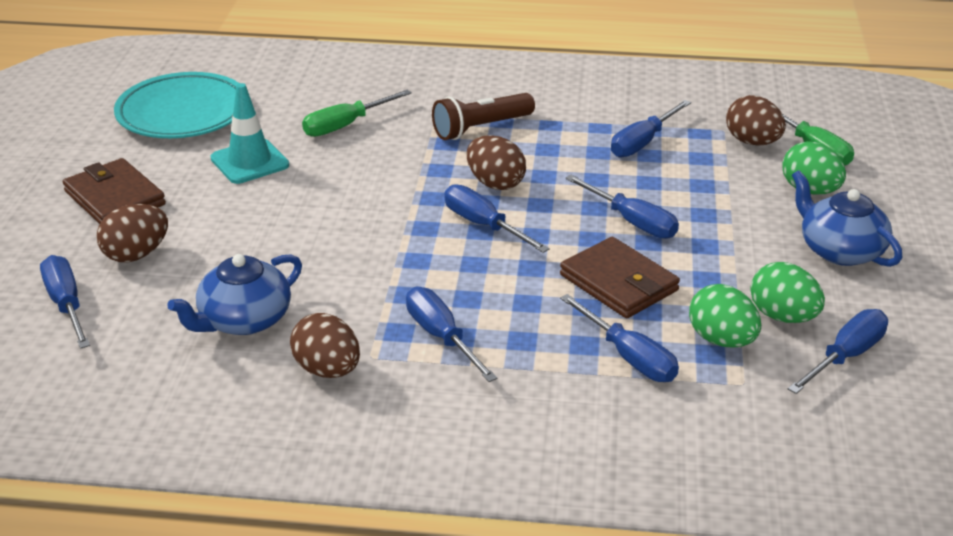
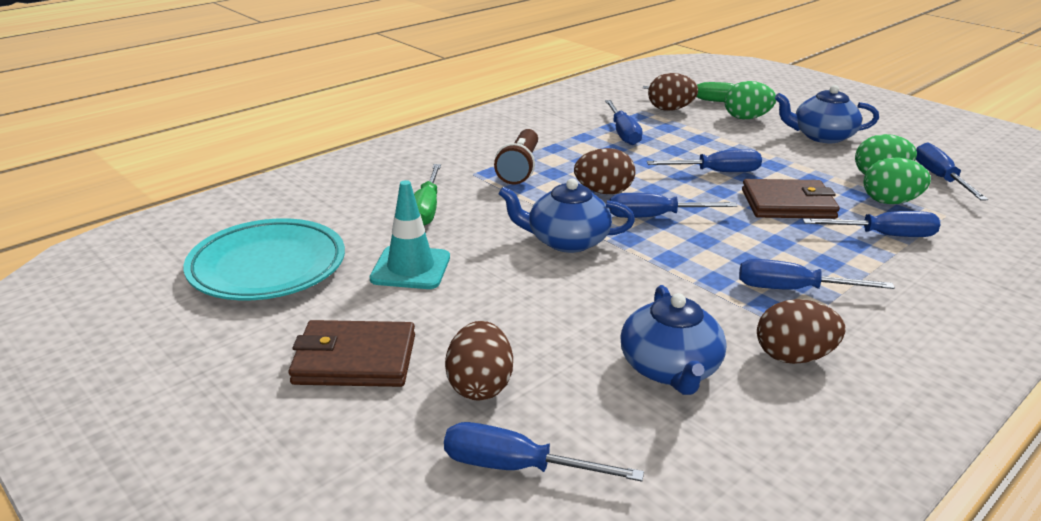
camera: 50 degrees left, 5 degrees down
(379, 203) = (566, 241): none -> blue teapot

